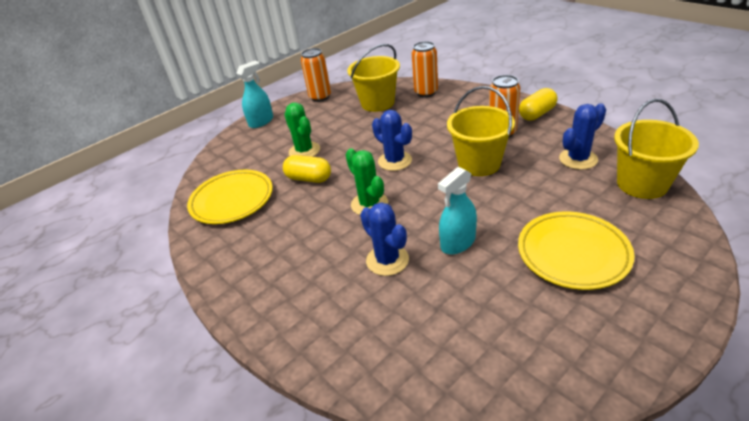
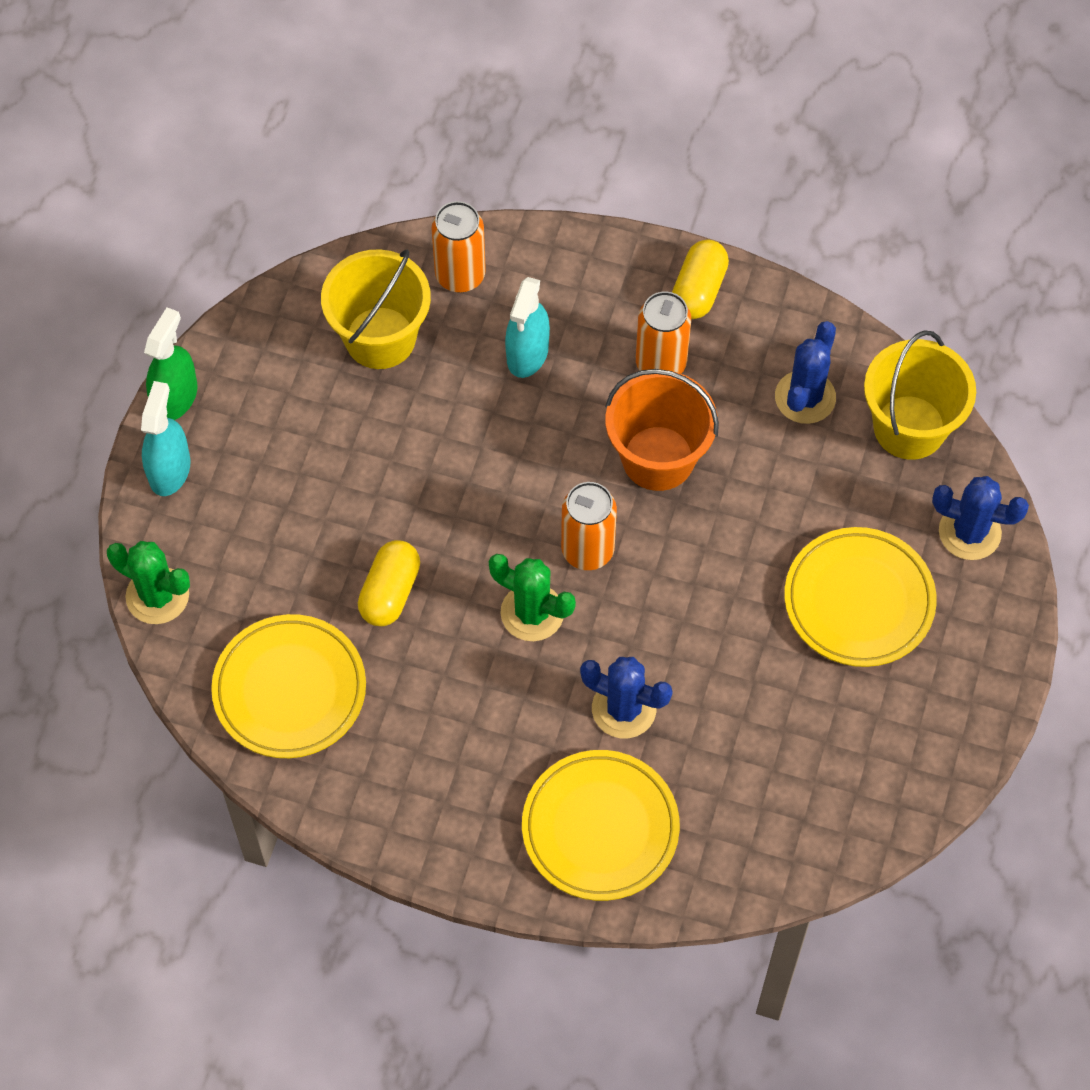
camera: 35 degrees left, 25 degrees up
(284, 104) = (175, 397): none -> green spray bottle
(304, 151) = (329, 526): green cactus -> green cactus (157, 596)
(309, 178) = (390, 592): yellow capsule -> yellow capsule turned 60 degrees counterclockwise
(320, 97) = (240, 351): orange can -> orange can (587, 550)
(328, 316) = (600, 828): none -> yellow plate
(395, 161) = (514, 498): blue cactus -> blue cactus (969, 532)
(458, 242) = (704, 639): turquoise spray bottle -> turquoise spray bottle (527, 353)
(479, 163) = (658, 458): yellow bucket -> orange bucket

